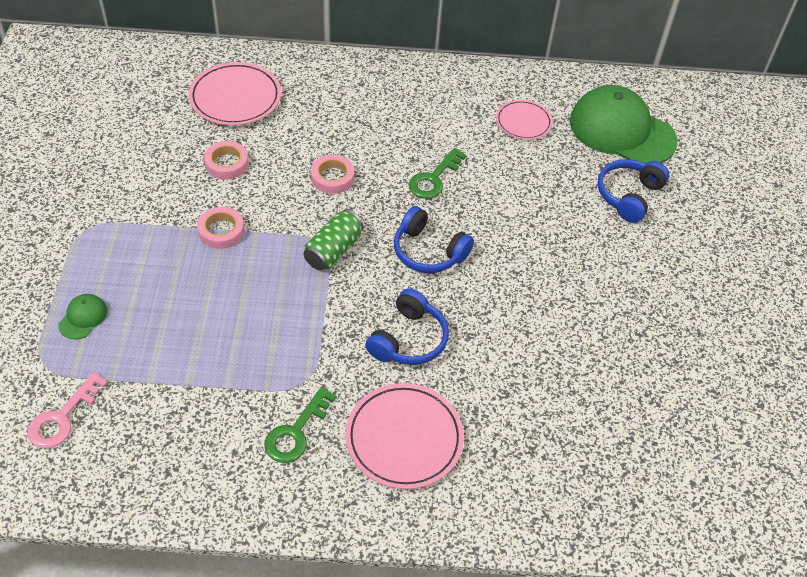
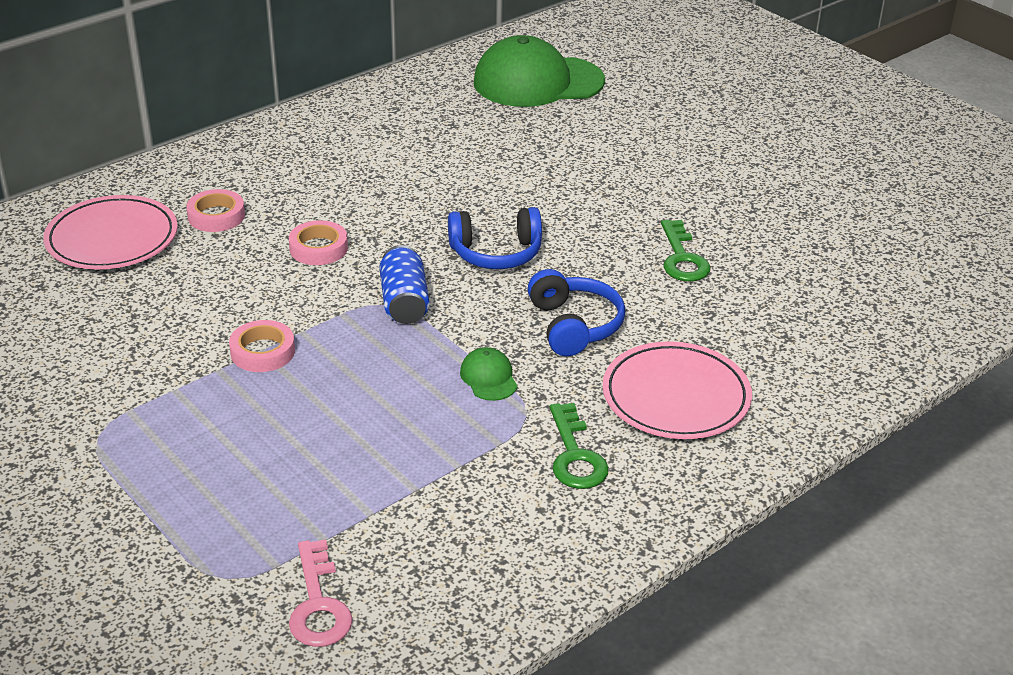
camera: 40 degrees left, 15 degrees down
(83, 317) = (212, 511): green cap -> green cap (489, 378)
(226, 163) = (185, 296): pink tape -> pink tape (216, 216)
(333, 250) = (404, 302): green can -> blue can
(434, 179) = (421, 198): green key -> green key (682, 258)
(523, 122) = (443, 117): pink plate -> none
(629, 195) = (609, 123): blue headphones -> none

